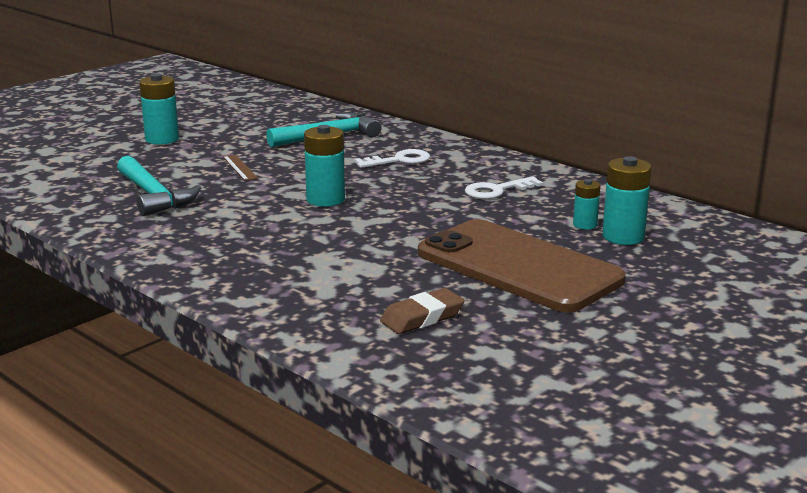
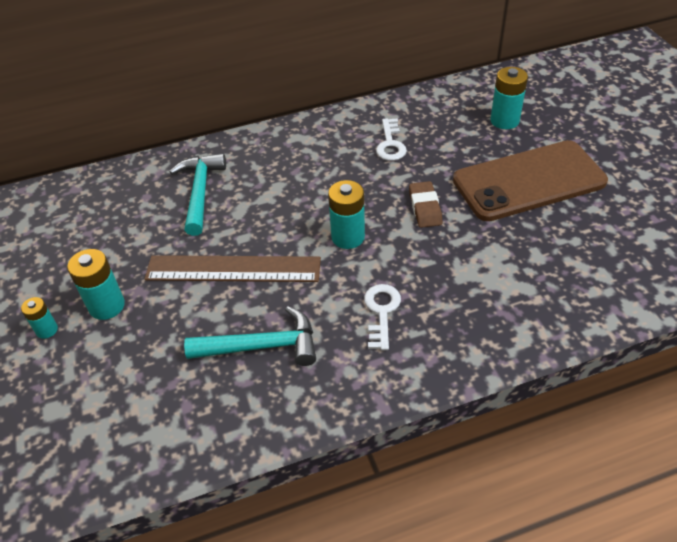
camera: 60 degrees left, 25 degrees up
(239, 167) = (233, 269): brown ruler -> brown ruler, size x2.39
(399, 160) = (291, 171): white key -> white key (381, 312)
(422, 317) = (589, 252): brown eraser -> brown eraser (425, 207)
(585, 225) = (476, 128): turquoise battery -> turquoise battery (47, 330)

